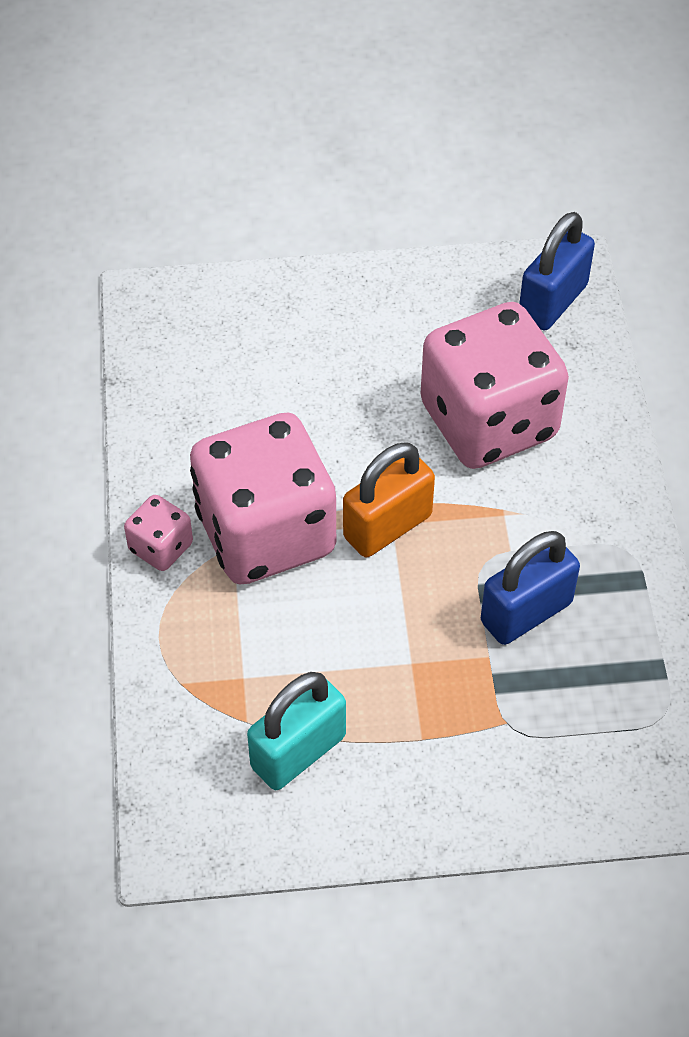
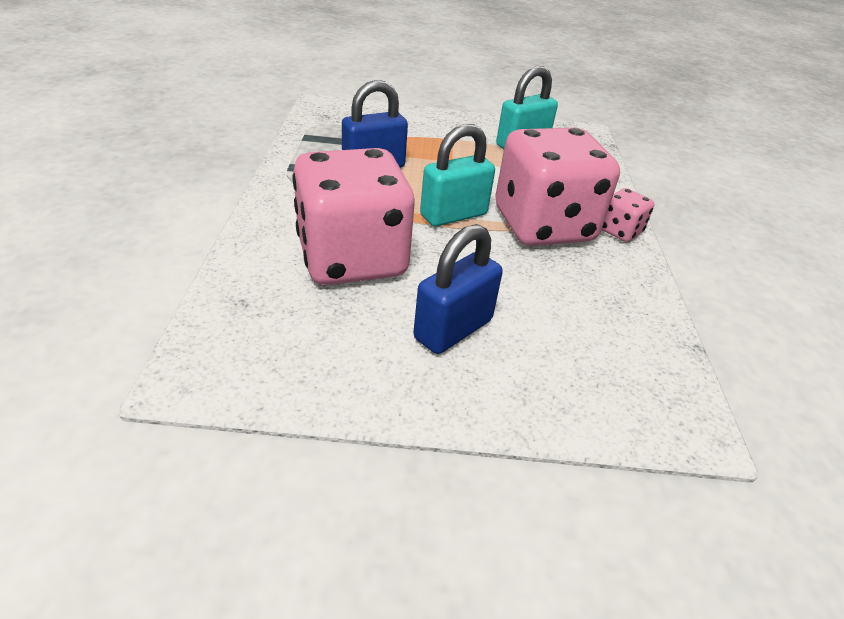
camera: 175 degrees left, 15 degrees down
(387, 526) = (453, 215): orange padlock -> turquoise padlock
(552, 302) = (235, 341): blue padlock -> blue padlock (453, 329)

